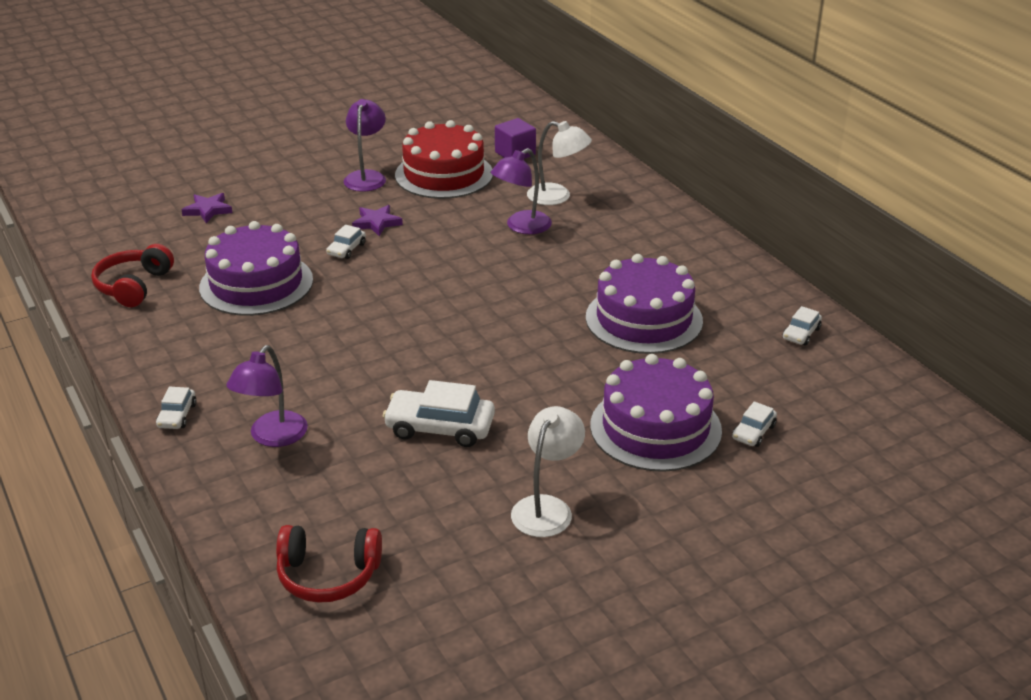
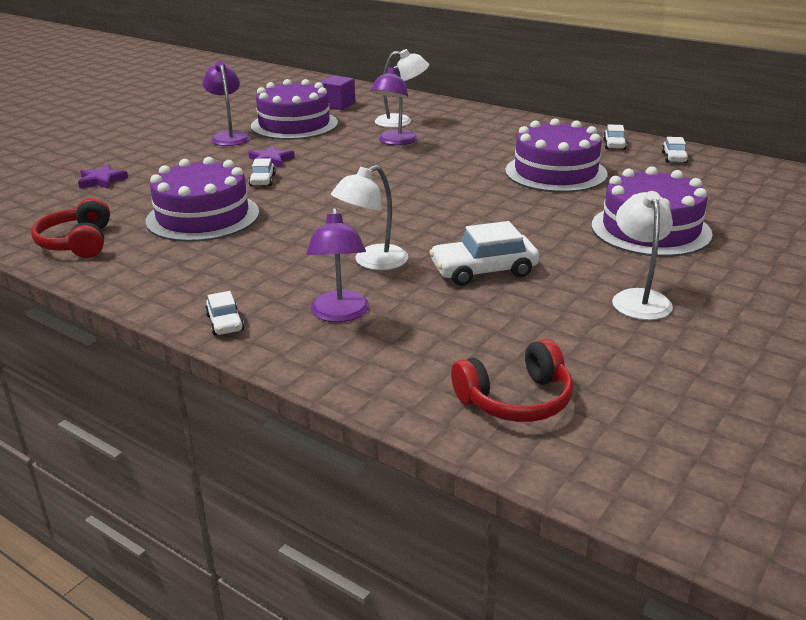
camera: 25 degrees left, 5 degrees down
(352, 385) = (372, 262): none -> white lamp
(444, 174) = (294, 125): red cake -> purple cake
(753, 432) = (721, 215): white car -> white car (614, 144)

